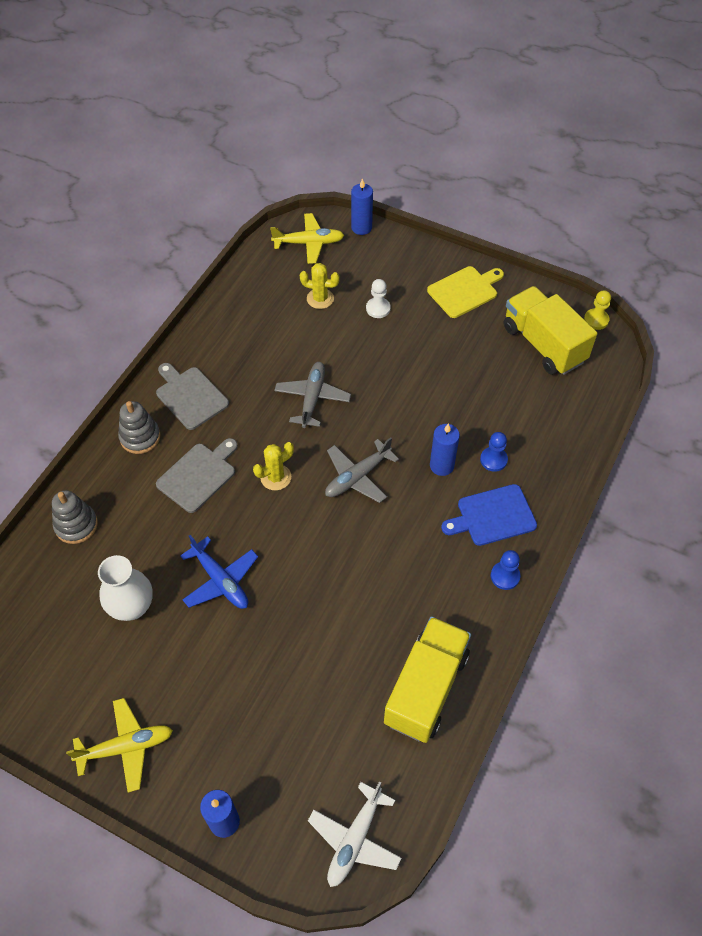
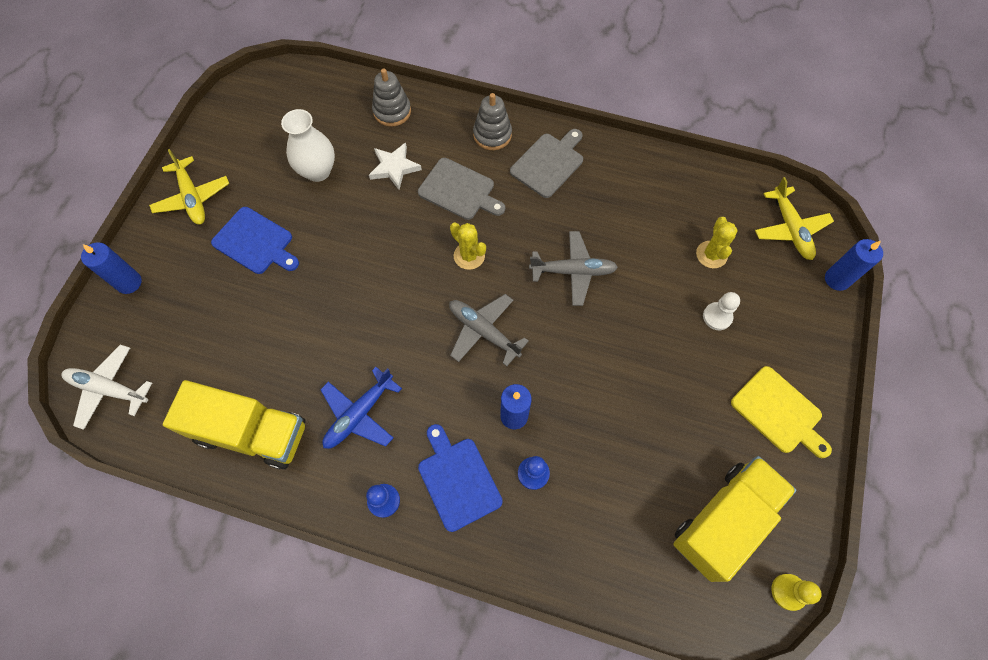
camera: 80 degrees right, 10 degrees up
(152, 531) = (394, 168): none -> white star
(207, 677) = (255, 242): none -> blue cutting board
(221, 580) = (350, 233): blue plane -> blue plane (359, 414)

